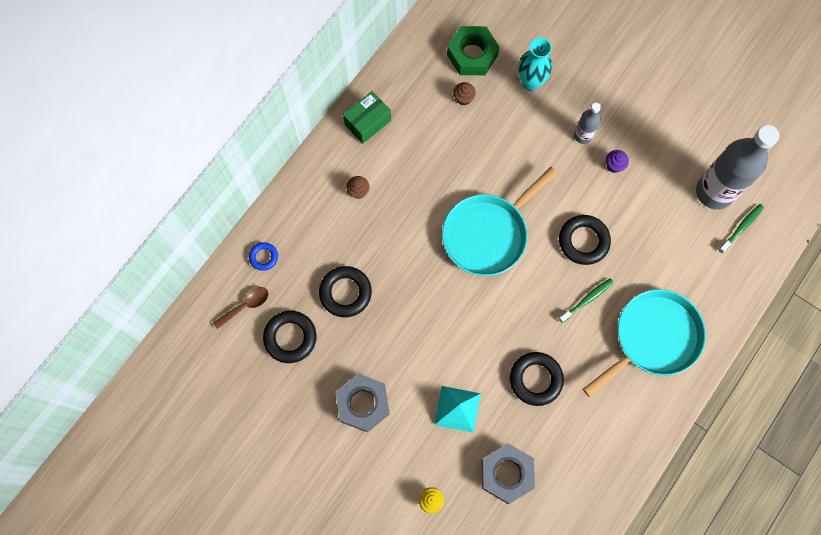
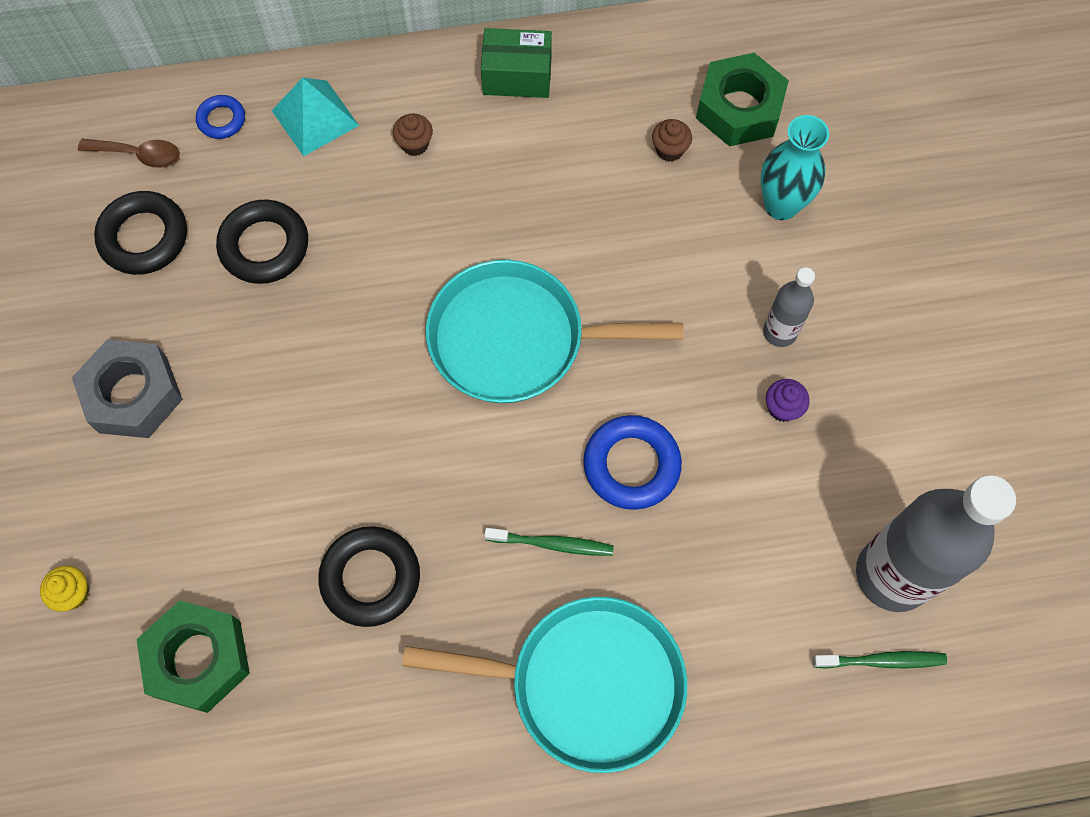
camera: 45 degrees right, 5 degrees down
(457, 409) = (233, 514): turquoise pyramid -> turquoise pyramid (315, 117)
(506, 474) = (198, 659): grey nut -> green nut
(583, 241) = (631, 465): black ring -> blue ring

